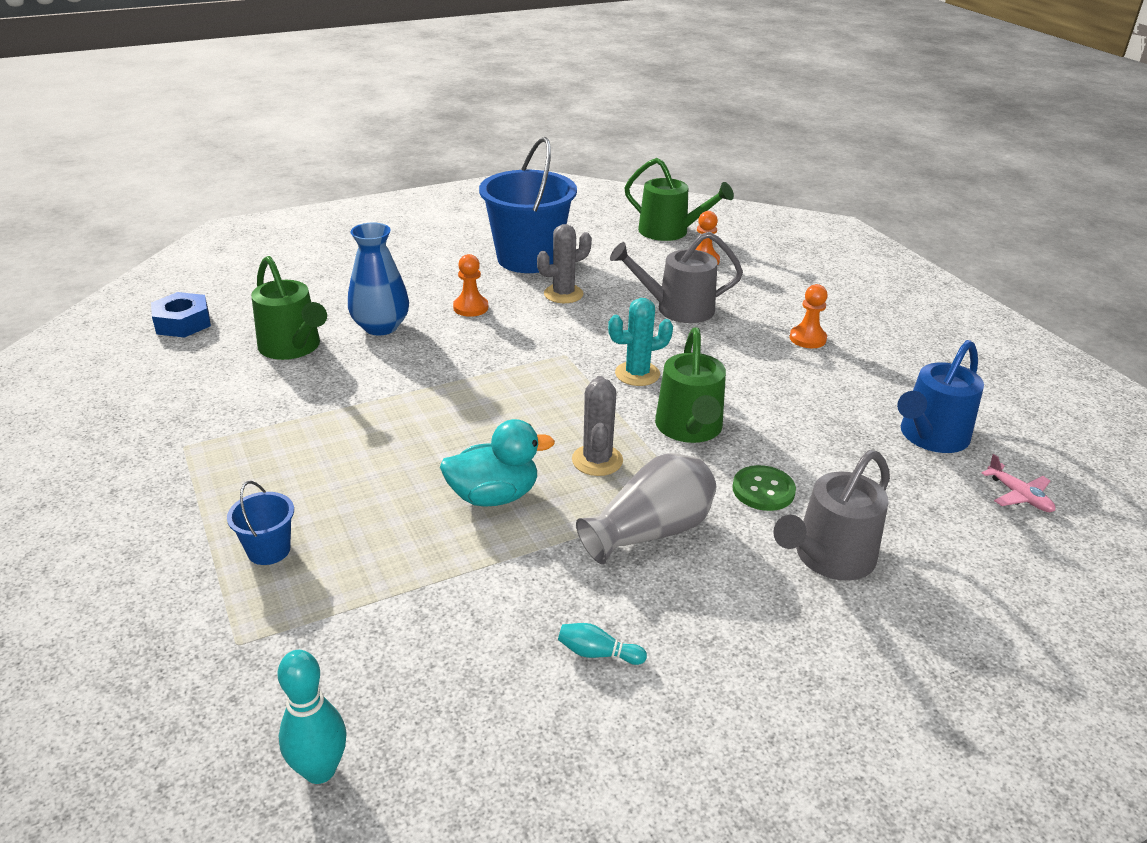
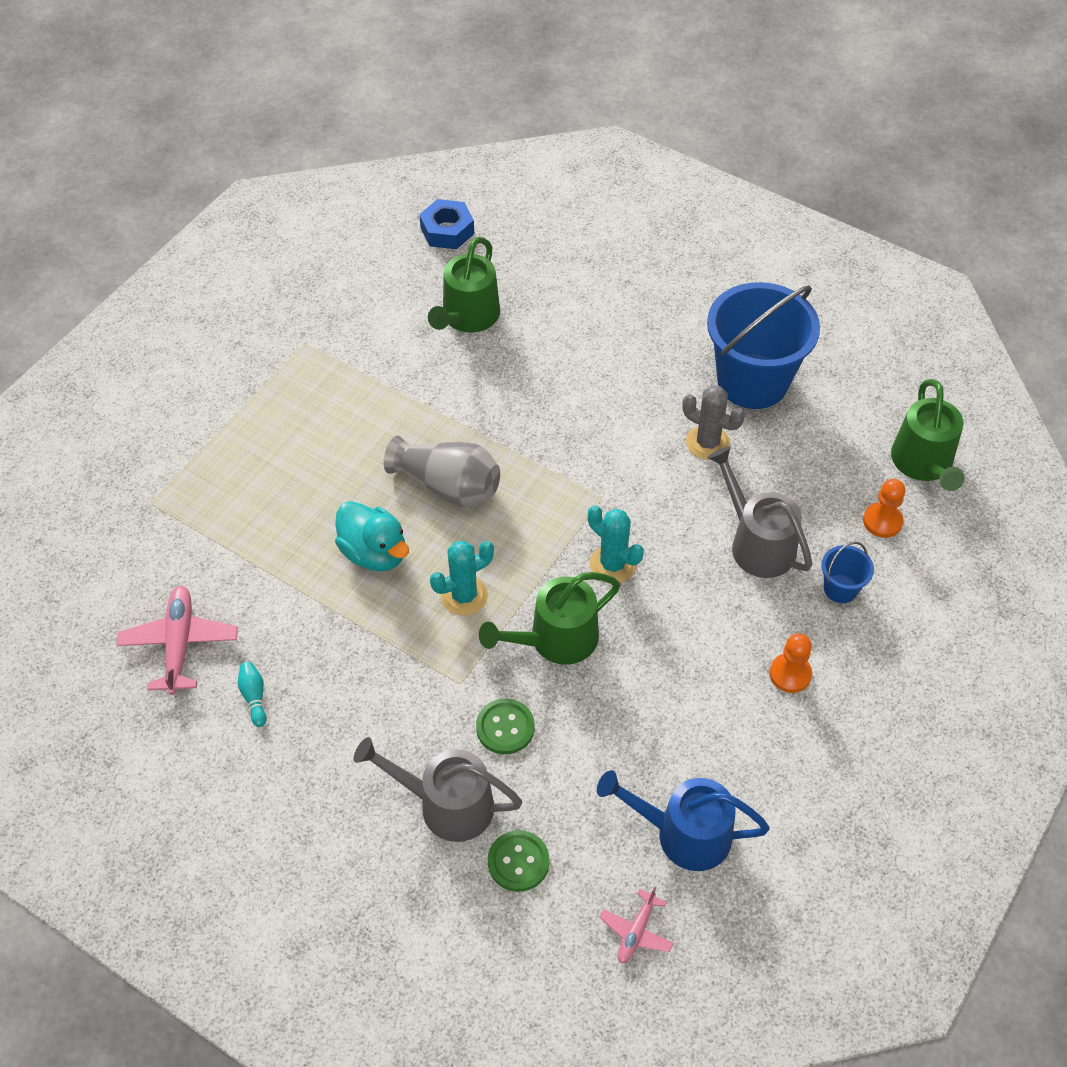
camera: 60 degrees right, 20 degrees up
(269, 550) = (236, 462): blue bucket -> blue bucket (840, 588)
(320, 770) = (85, 604): turquoise bowling pin -> none
(381, 327) = (542, 350): blue vase -> none
(469, 693) = (180, 644): none -> pink plane
(470, 307) = (624, 390): orange pawn -> none
(597, 460) = (464, 596): grey cactus -> turquoise cactus
(650, 531) = (400, 671): grey vase -> grey vase (448, 486)
(917, 536) = (518, 862): none -> green button

